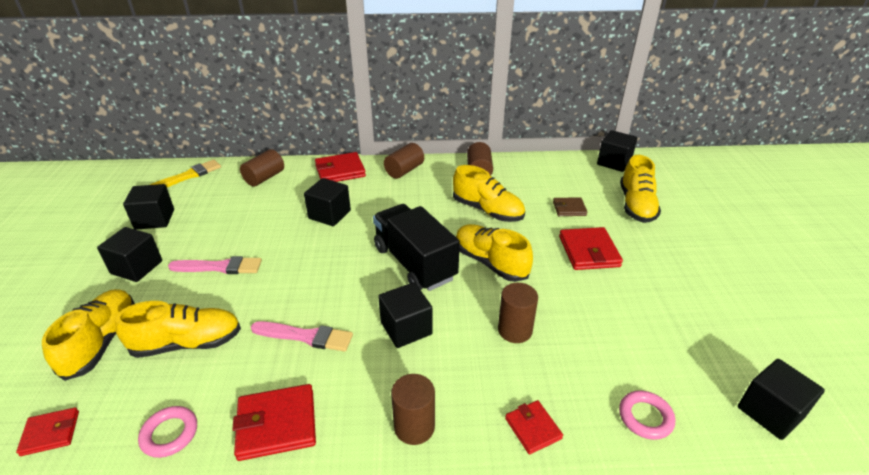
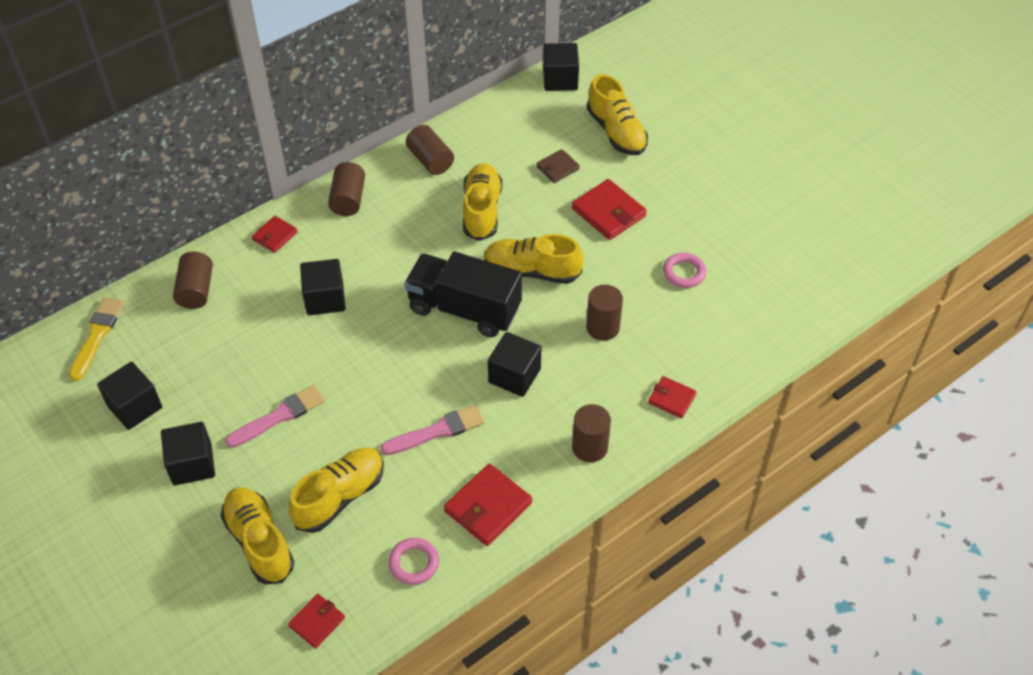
camera: 35 degrees left, 15 degrees up
(340, 171) = (275, 236): red wallet -> red wallet, size x0.60
(487, 210) = (482, 210): yellow shoe -> yellow shoe turned 90 degrees counterclockwise
(645, 417) = (740, 345): pink ring -> pink ring (684, 273)
(770, 412) = (816, 294): black cube -> none

